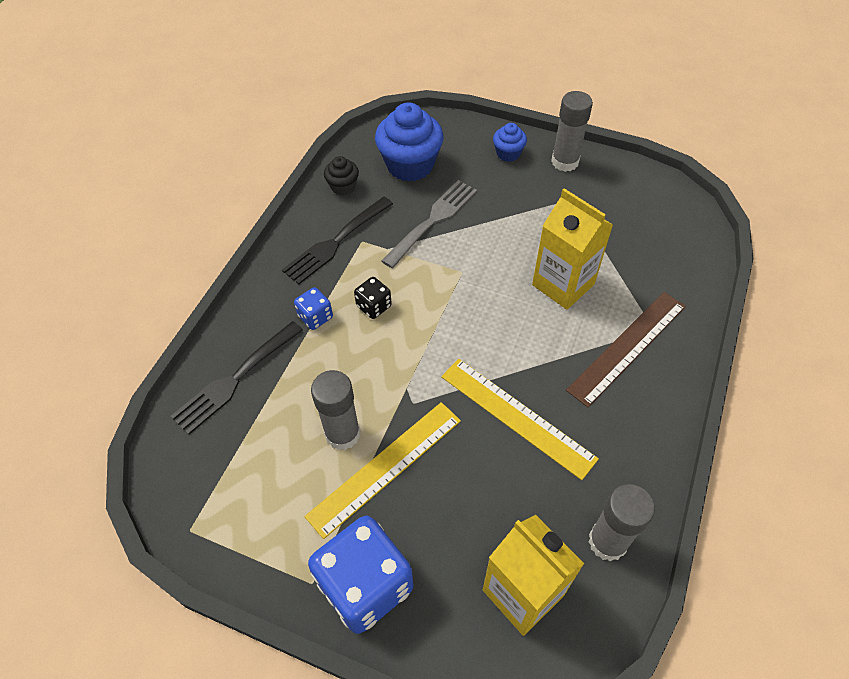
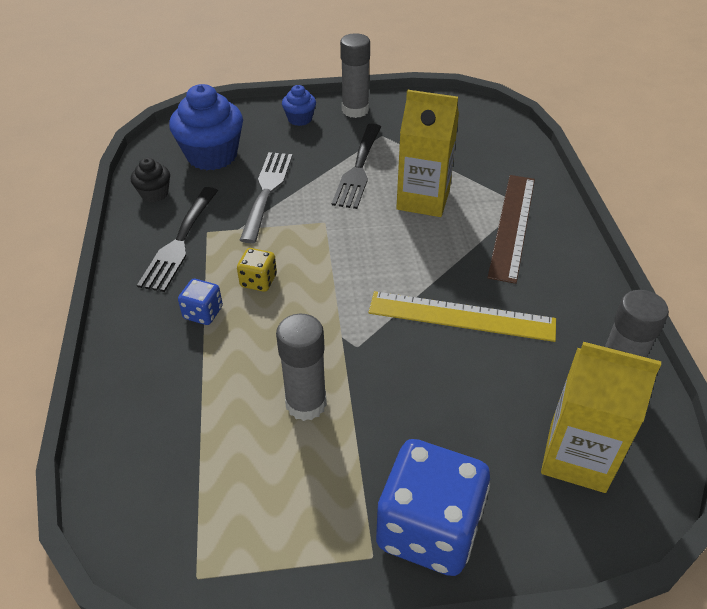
camera: 30 degrees left, 10 degrees down
(235, 379) = (151, 405): black fork -> black fork (358, 169)
(374, 306) = (258, 281): black dice -> yellow dice
(385, 467) = (371, 413): yellow ruler -> none

